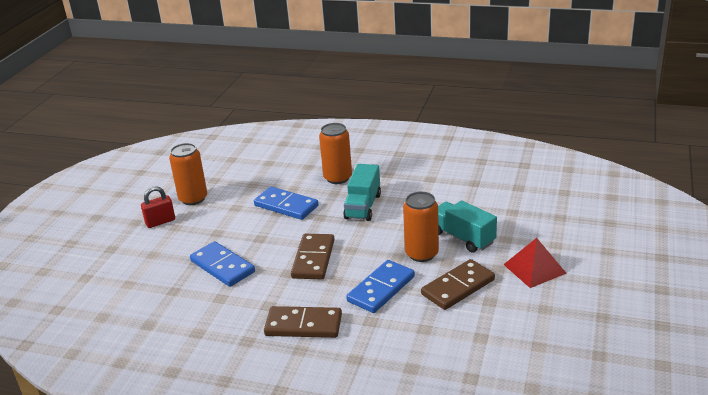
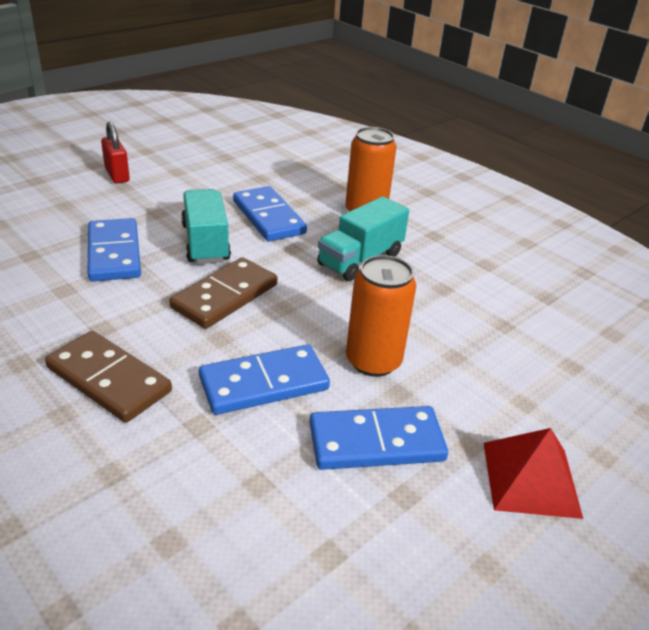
camera: 25 degrees right, 5 degrees up
(160, 222) = (117, 175): red padlock -> red padlock turned 60 degrees clockwise
(193, 199) = (180, 166): orange can -> none
(458, 287) = (376, 442): brown domino -> blue domino
(462, 237) = (457, 367): turquoise truck -> turquoise truck (205, 243)

